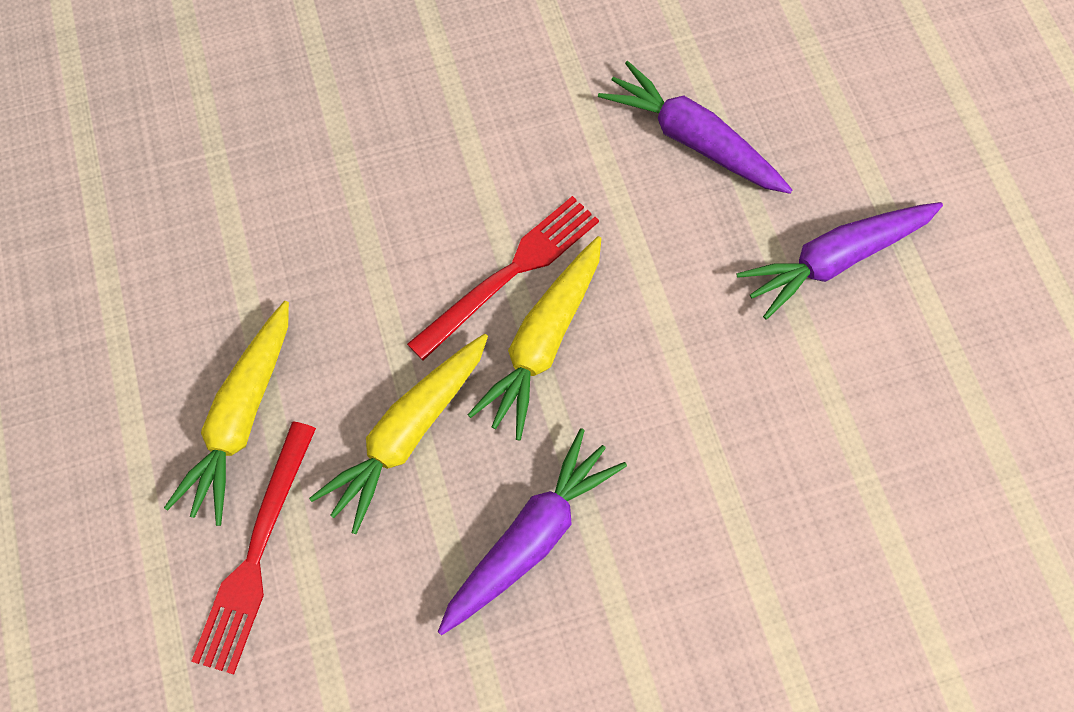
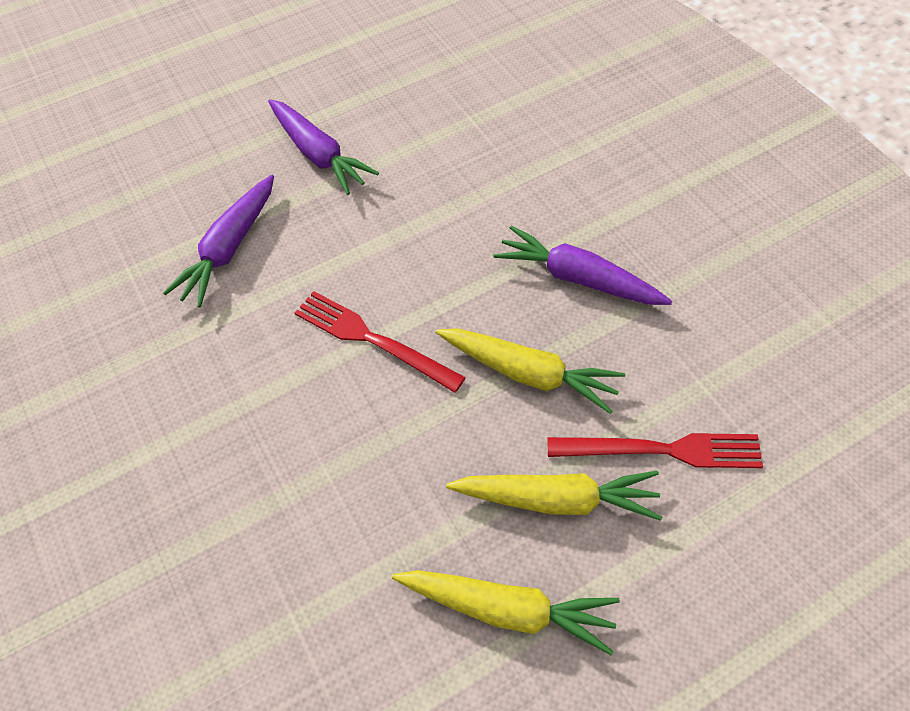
camera: 100 degrees left, 10 degrees down
(542, 342) = (427, 305): yellow carrot -> yellow carrot (507, 610)

